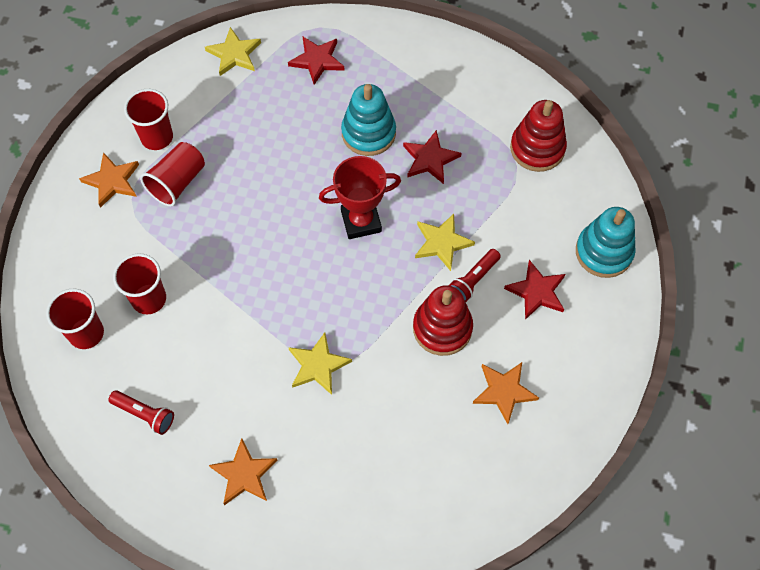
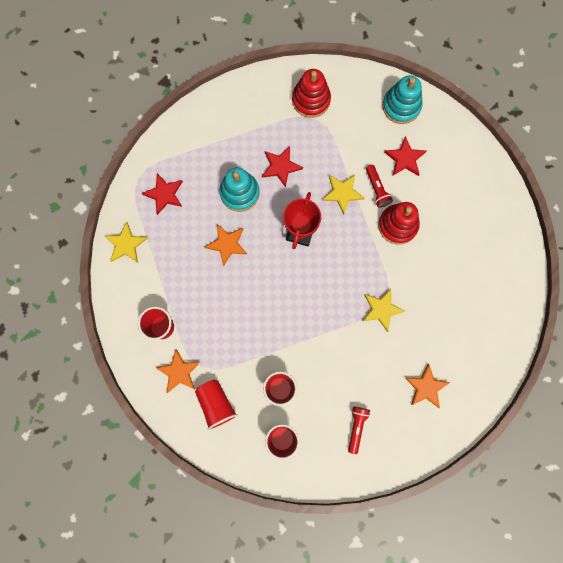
camera: 60 degrees left, 15 degrees up
(144, 414) = (356, 427): red flashlight -> red flashlight turned 45 degrees counterclockwise
(177, 182) = (205, 330): red cup -> red cup (216, 404)
(504, 391) = (455, 214): orange star -> orange star (227, 244)

